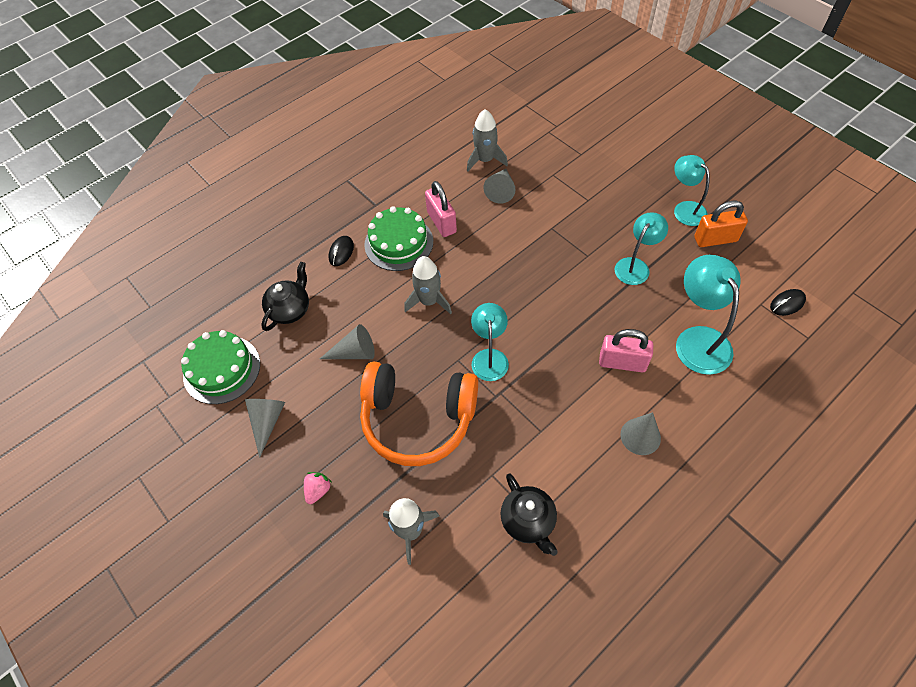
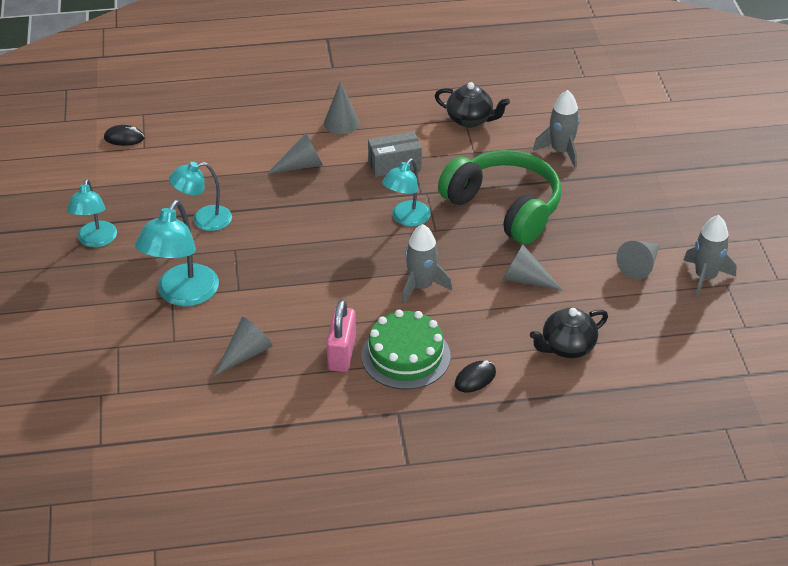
camera: 150 degrees left, 15 degrees down
(222, 369) = (666, 327): green cake -> none
(318, 490) = (619, 202): pink strawberry -> none
(418, 419) = (504, 208): orange headphones -> green headphones
(485, 160) = (225, 398): grey rocket -> grey rocket (705, 277)
(528, 521) = (470, 120): black teapot -> black teapot turned 105 degrees clockwise
(548, 412) = (394, 164): none -> grey box
(622, 362) = (302, 165): pink padlock -> grey cone
(698, 339) = (225, 151): turquoise lamp -> turquoise lamp (182, 295)
(715, 239) = (108, 204): orange padlock -> none

